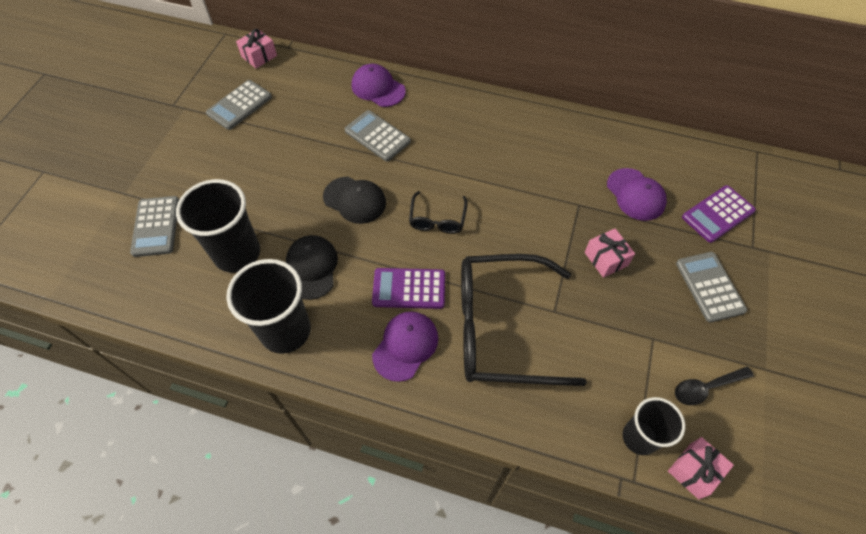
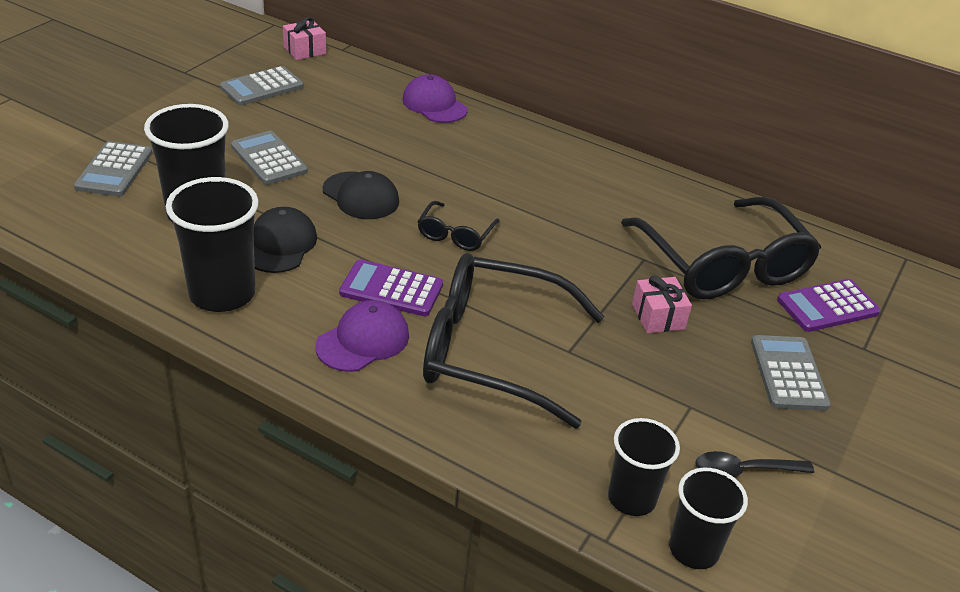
camera: 10 degrees right, 20 degrees down
(377, 136) = (414, 146): grey calculator -> grey calculator (269, 159)
(635, 194) = (723, 265): purple cap -> black glasses
(694, 471) = (693, 549): pink gift -> black cup

